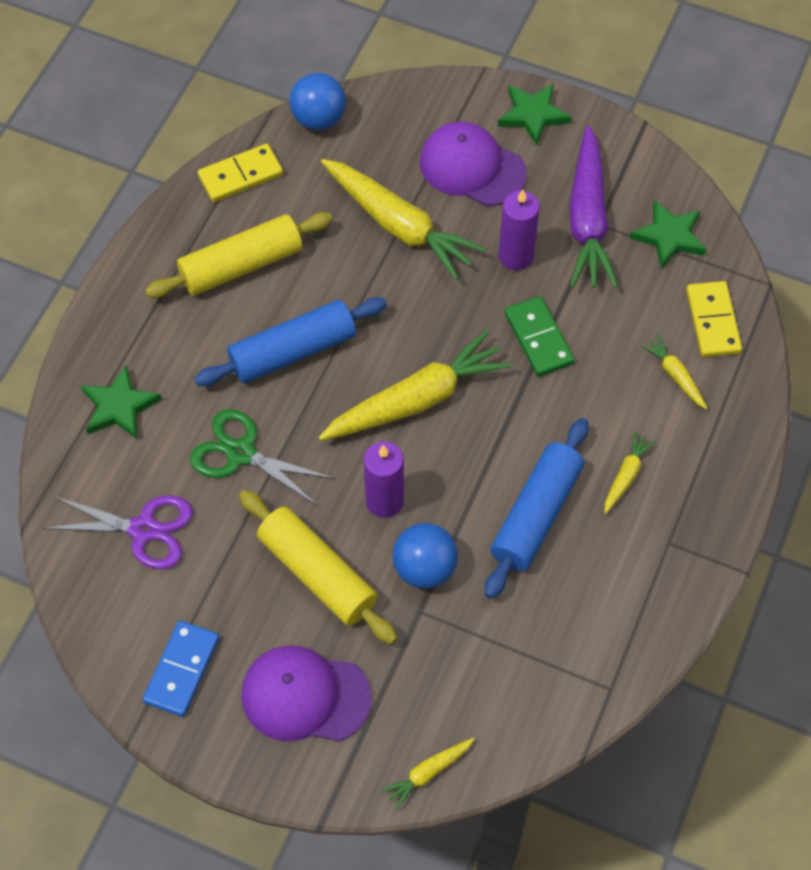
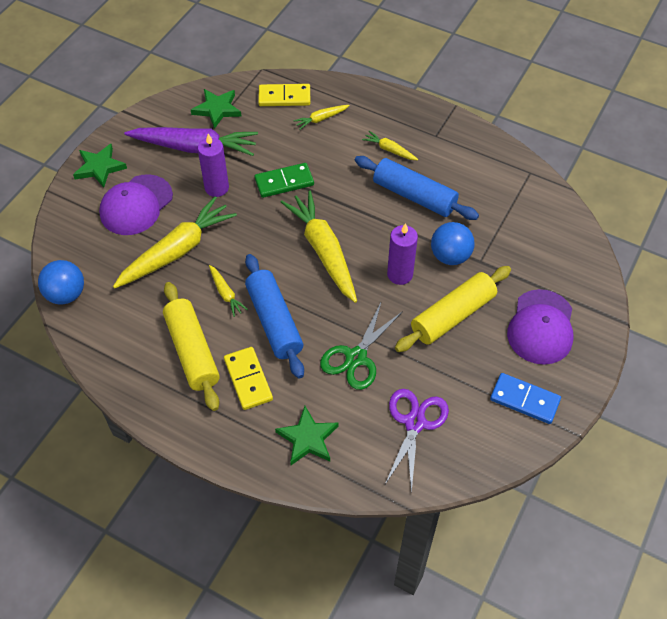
camera: 85 degrees left, 5 degrees down
(241, 175) = (107, 349): yellow domino -> yellow domino (248, 379)
(428, 773) = (589, 264): yellow carrot -> yellow carrot (226, 293)

